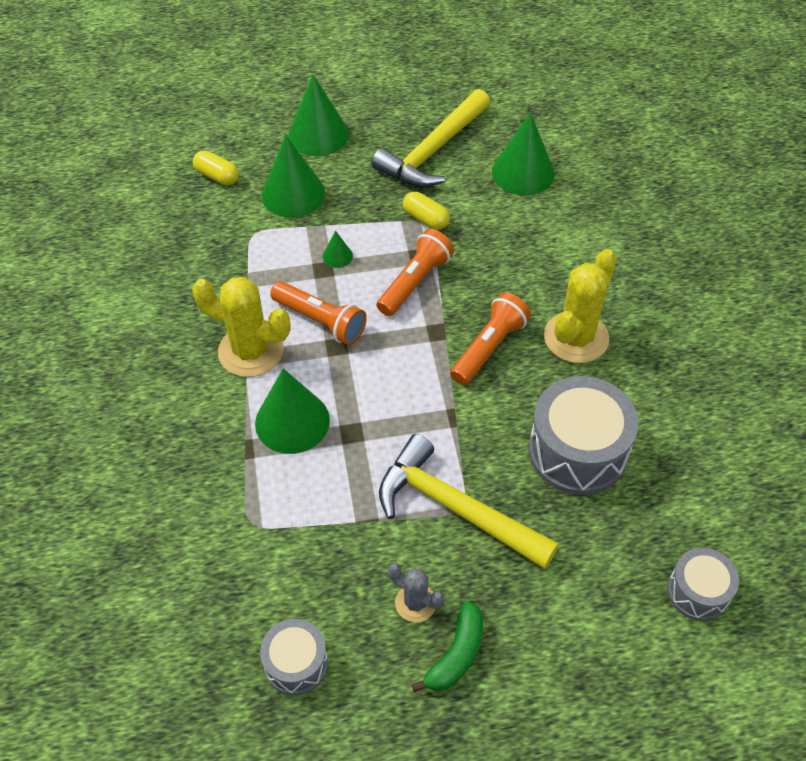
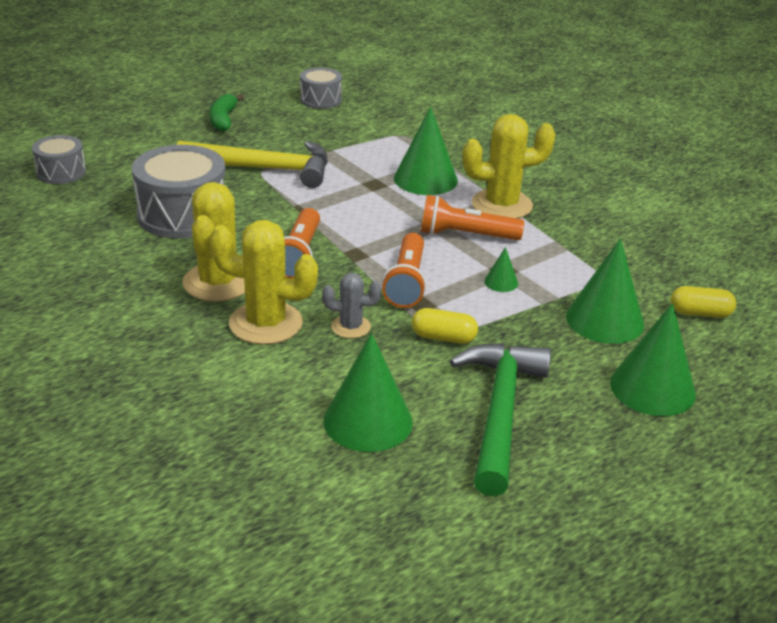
camera: 150 degrees right, 20 degrees down
(415, 603) = (264, 130): grey cactus -> grey cactus (351, 327)
(433, 151) = (500, 413): yellow hammer -> green hammer
(554, 277) = (265, 323): none -> yellow cactus

